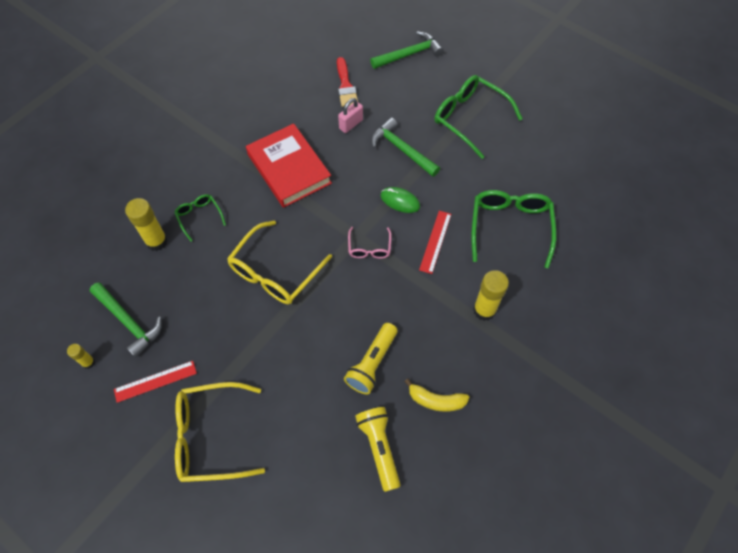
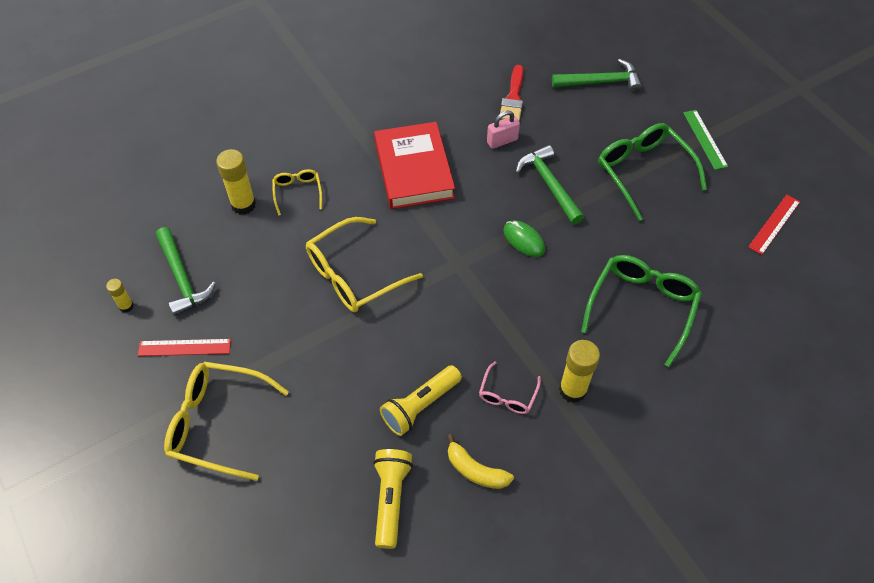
camera: 20 degrees right, 5 degrees down
(199, 217) = (297, 192): green glasses -> yellow glasses
(369, 248) = (468, 280): pink glasses -> pink glasses (507, 395)
(435, 241) = (546, 296): red ruler -> red ruler (774, 224)
(505, 79) = (705, 139): none -> green ruler

